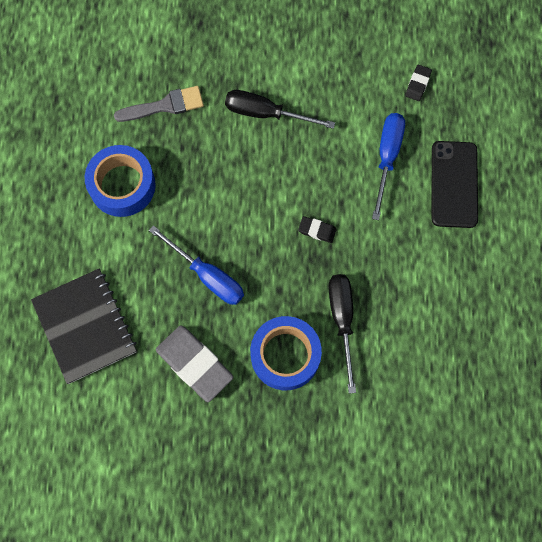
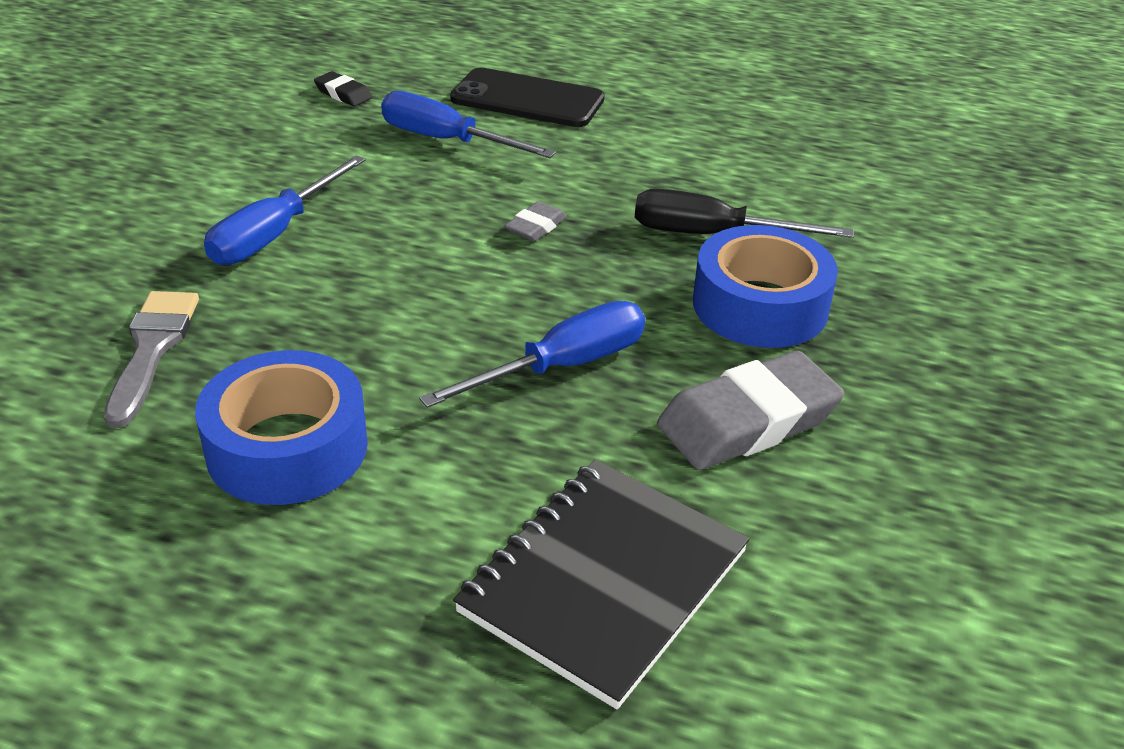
camera: 75 degrees left, 35 degrees down
(85, 326) = (604, 581): black notebook -> black notebook turned 45 degrees counterclockwise
(266, 113) = (274, 234): black screwdriver -> blue screwdriver
(317, 230) = (535, 227): black eraser -> grey eraser

